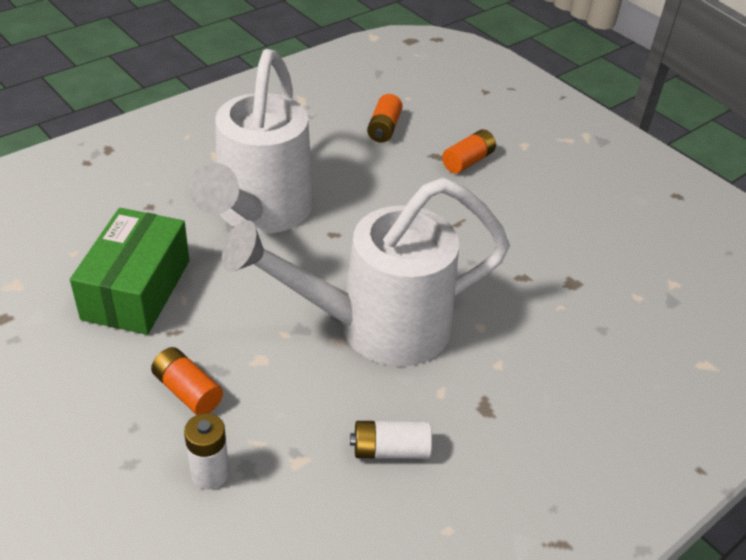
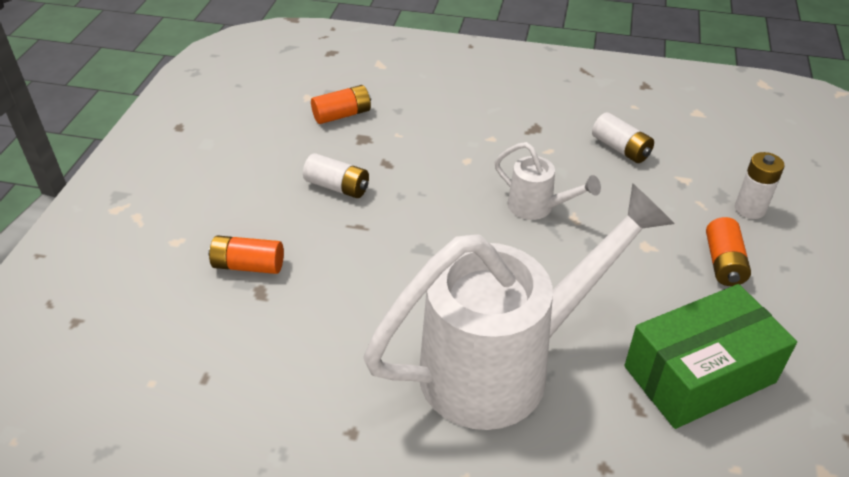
camera: 125 degrees left, 0 degrees up
(374, 327) = (538, 208): white watering can -> white watering can, size x0.43
(384, 128) = (245, 363): orange battery -> orange battery (342, 115)
(516, 236) = (337, 187): none -> white battery

